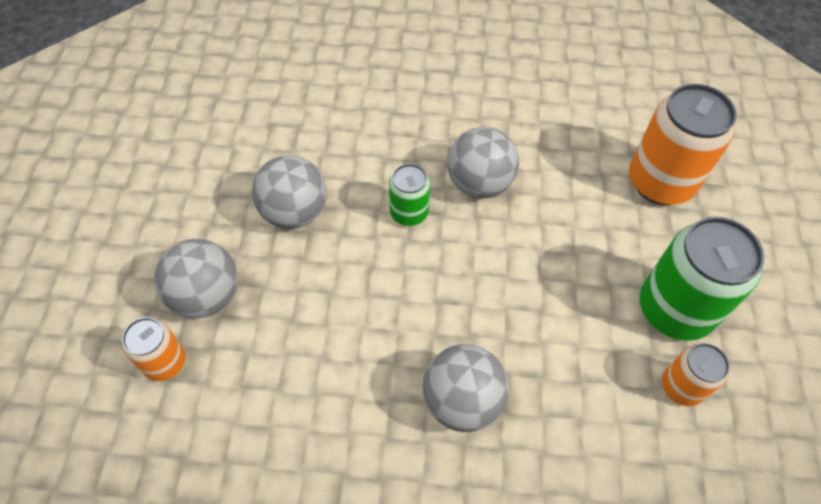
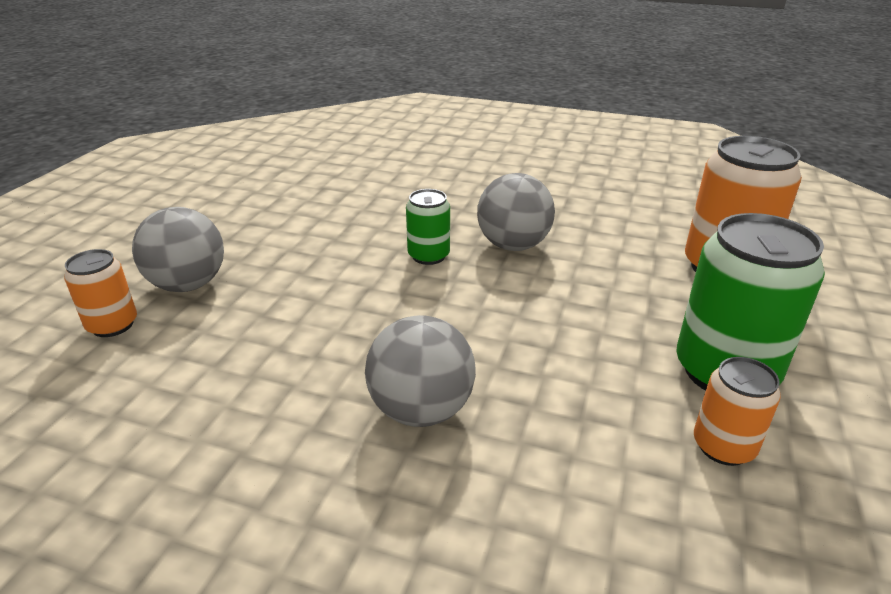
camera: 15 degrees right, 25 degrees down
(294, 212) = (312, 241): grey ball -> none

